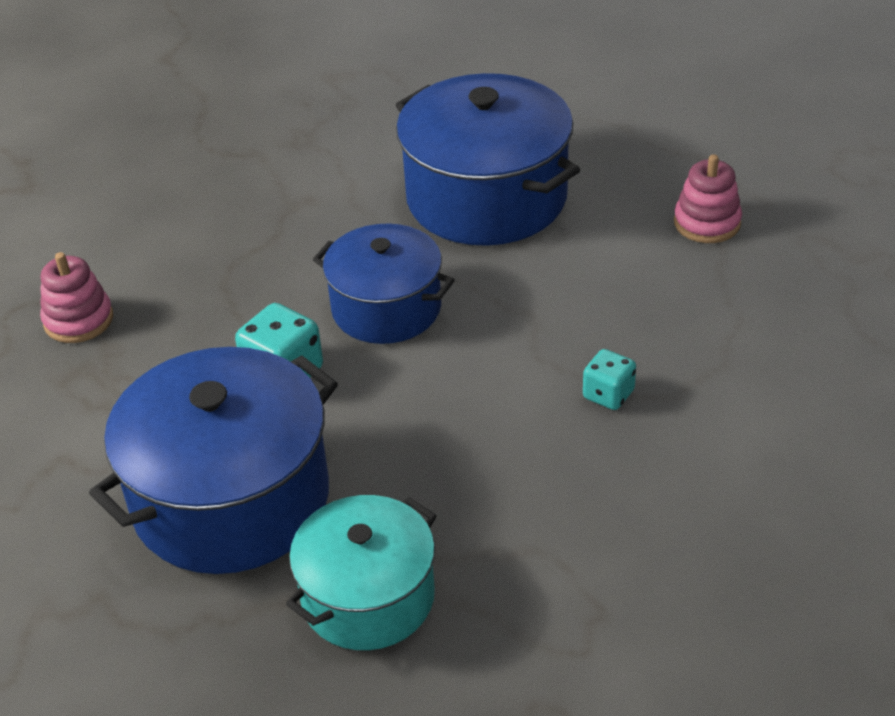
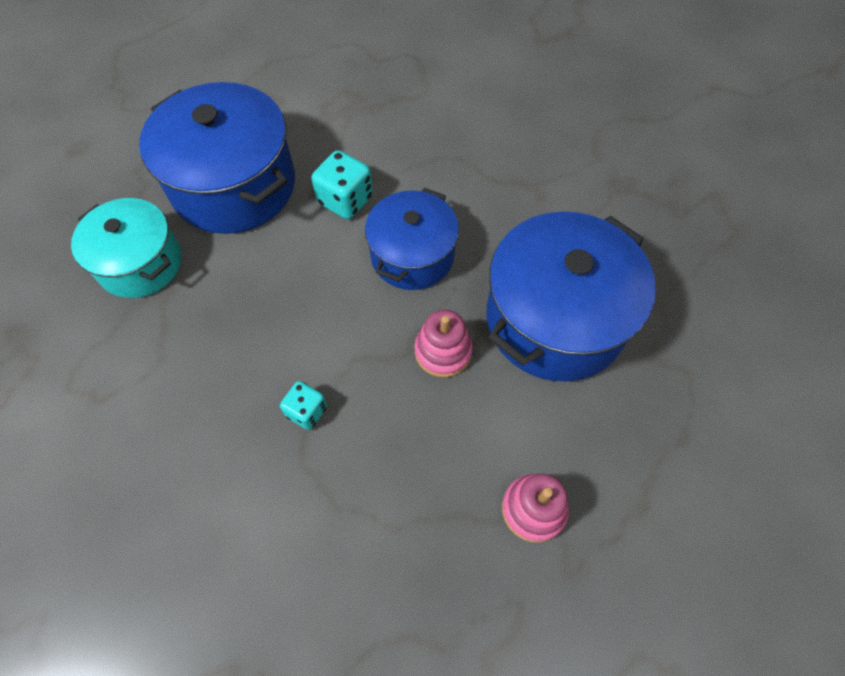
camera: 85 degrees right, 20 degrees up
(78, 320) = (403, 88): pink stacking toy -> pink stacking toy (443, 351)

